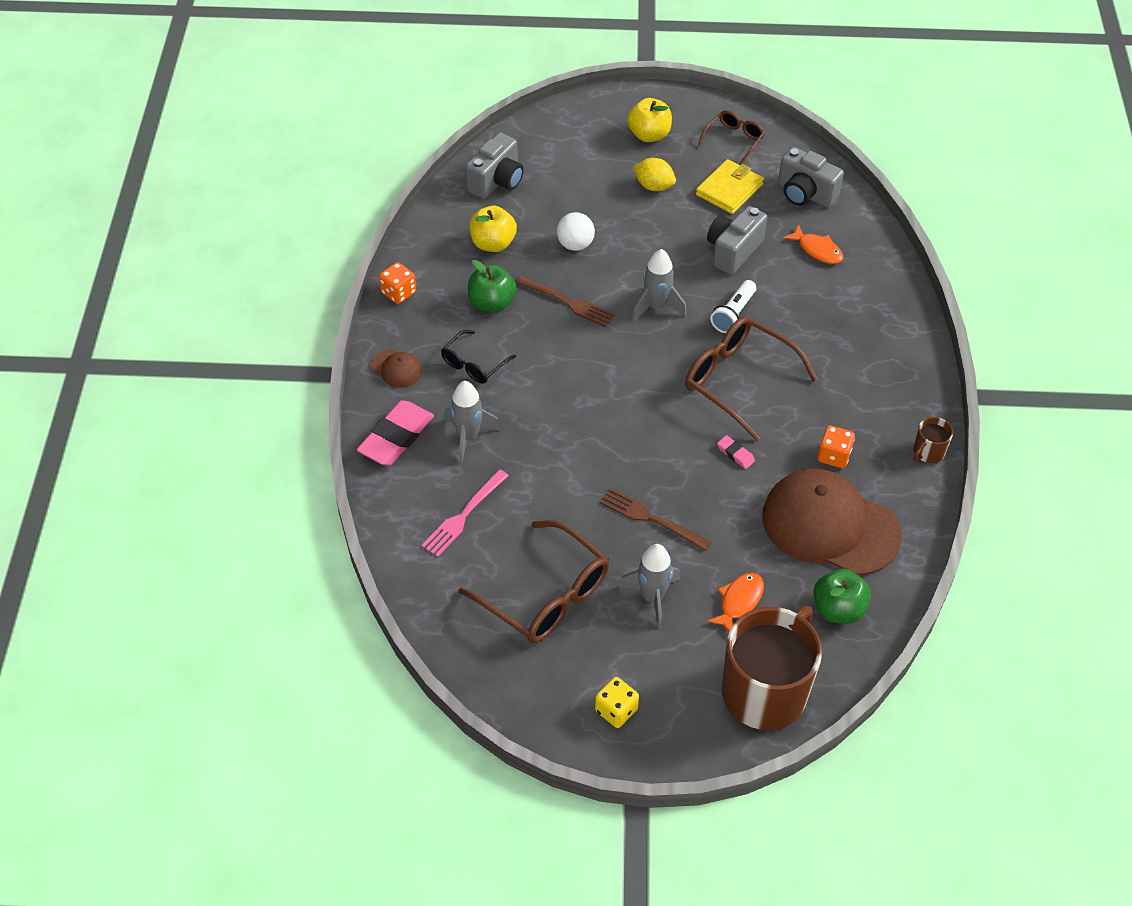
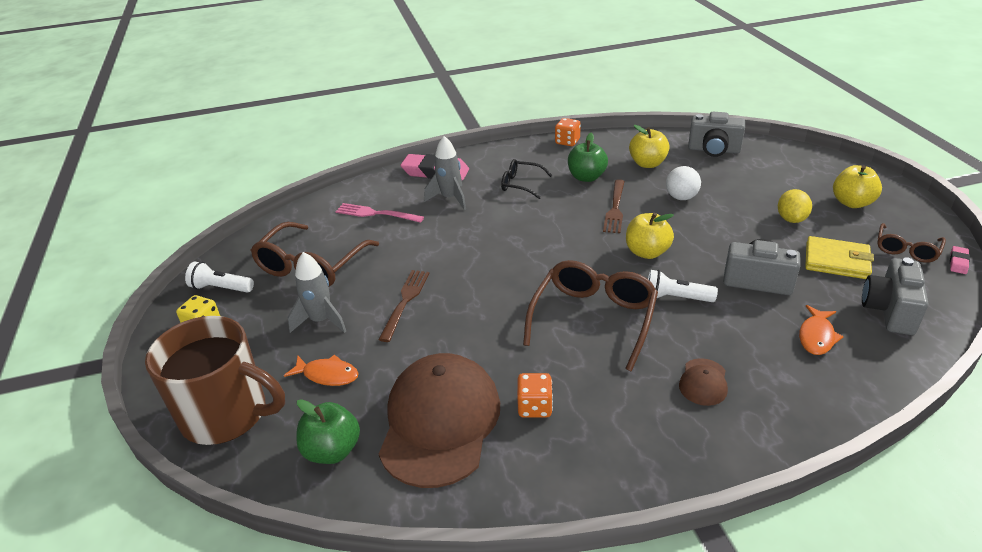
camera: 75 degrees right, 15 degrees down
(396, 369) = (497, 157): brown cap -> brown cap (703, 382)
(548, 691) = (221, 288): none -> white flashlight
(656, 307) = (647, 252): grey rocket -> yellow apple
(733, 140) = (906, 249): brown glasses -> brown glasses turned 105 degrees clockwise
(735, 454) = (501, 336): pink eraser -> pink eraser (958, 262)
(928, 452) = (583, 491): brown mug -> none

